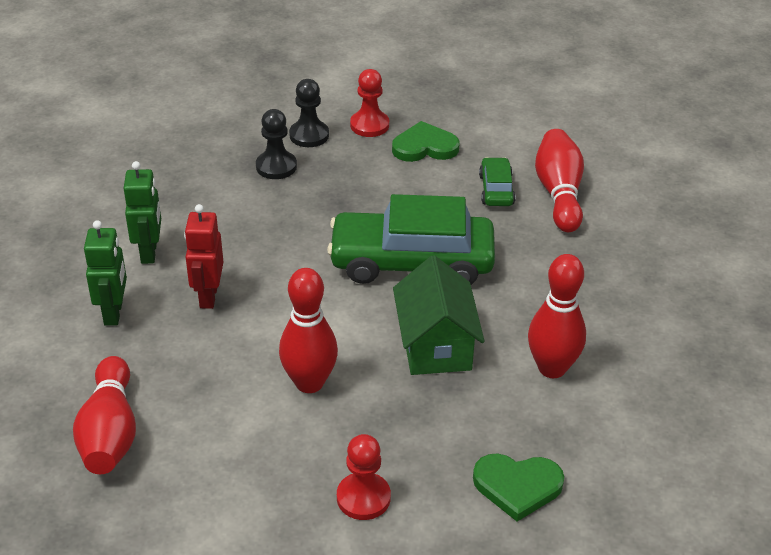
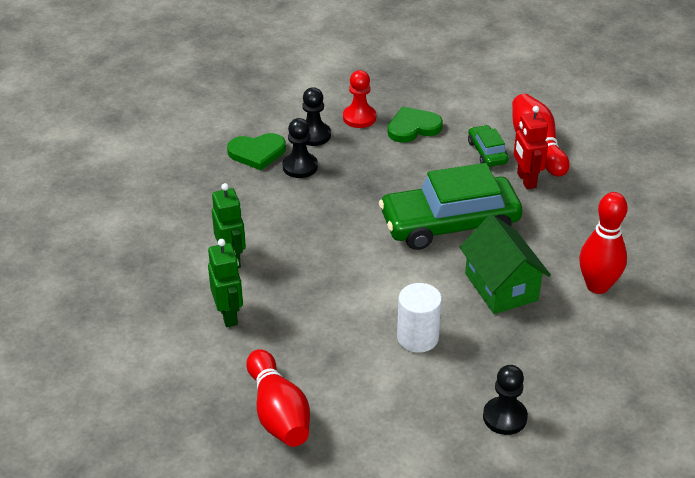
camera: 15 degrees left, 0 degrees up
(208, 296) = (300, 285): red robot -> red robot (526, 180)
(309, 383) = (417, 337): red bowling pin -> white cylinder
(363, 498) = (504, 417): red pawn -> black pawn
(517, 486) = (615, 381): green heart -> green heart (257, 153)

